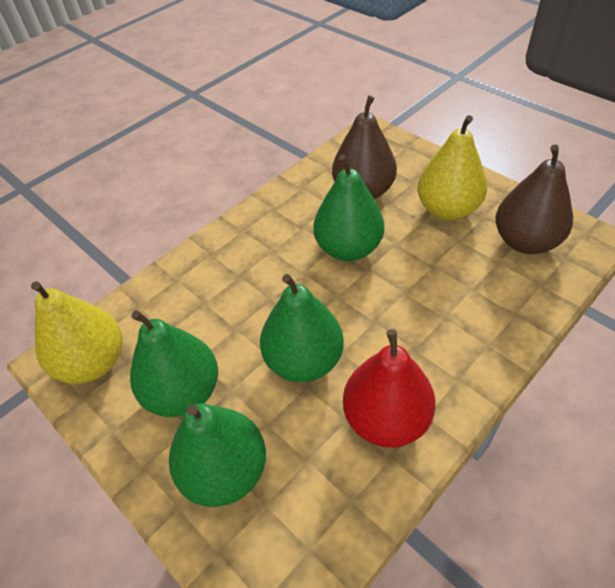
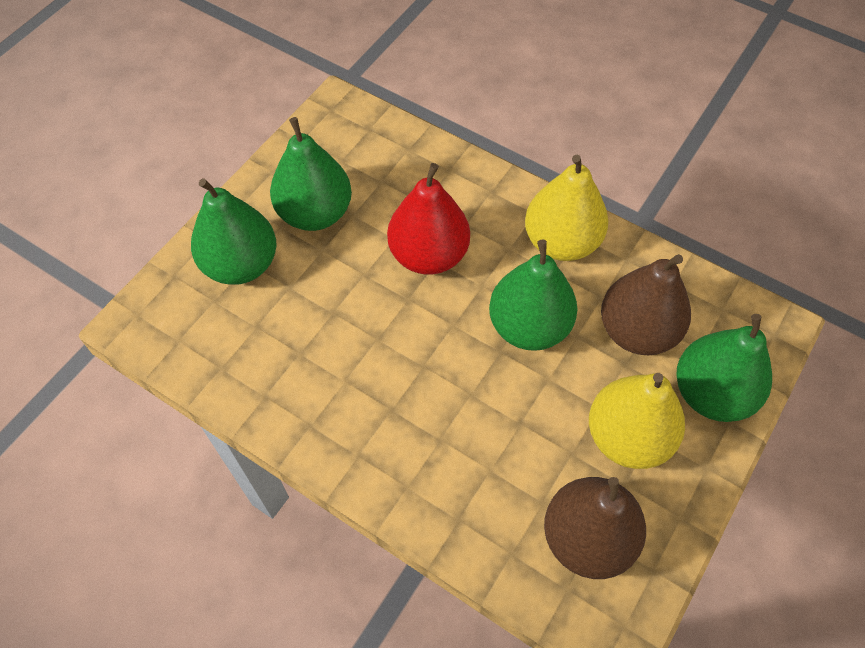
camera: 75 degrees right, 10 degrees up
(93, 363) = (338, 135): yellow pear -> yellow pear (561, 242)
(304, 361) = (362, 306): green pear -> green pear (711, 393)
(386, 419) = (304, 388): red pear -> red pear (429, 255)

